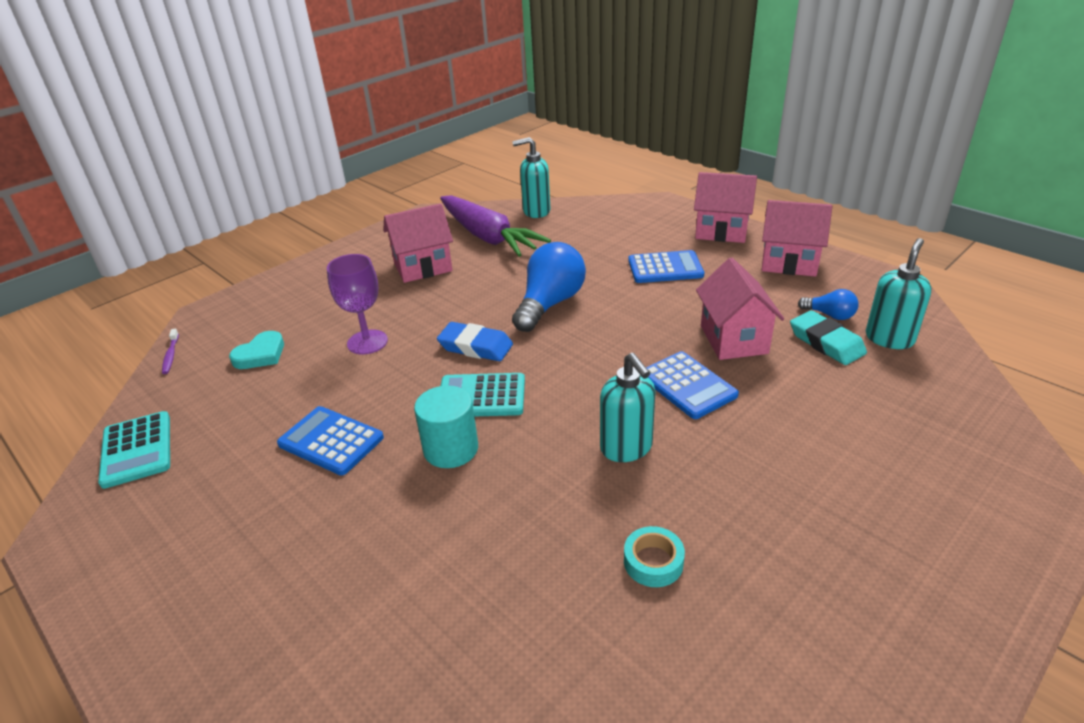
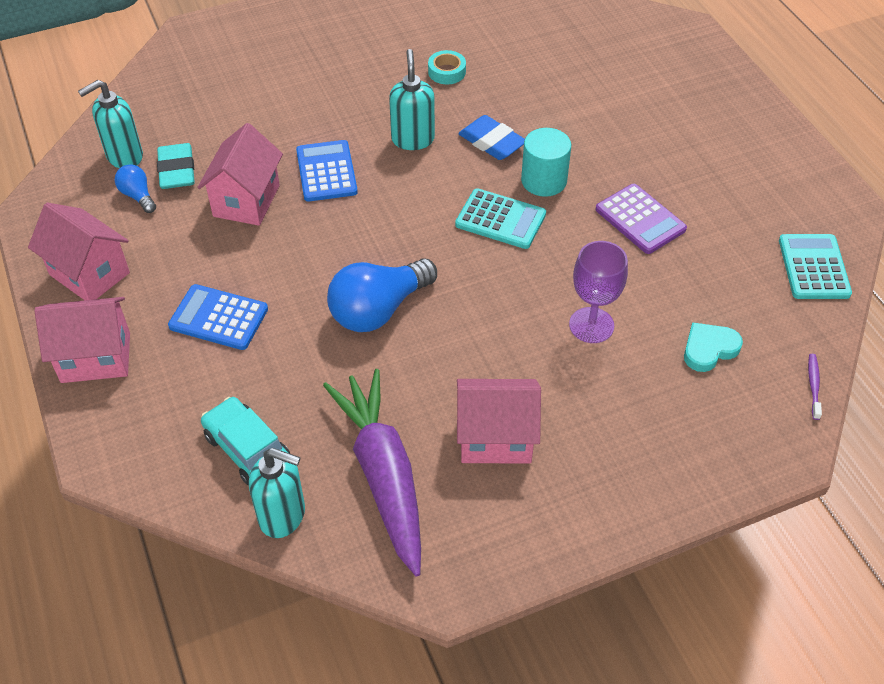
camera: 160 degrees left, 15 degrees up
(331, 441) = (640, 219): blue calculator -> purple calculator
(475, 347) = (483, 278): blue eraser -> blue eraser (492, 142)
(579, 225) = (248, 449): none -> turquoise car
(721, 231) = (96, 357): pink house -> pink house turned 45 degrees counterclockwise

